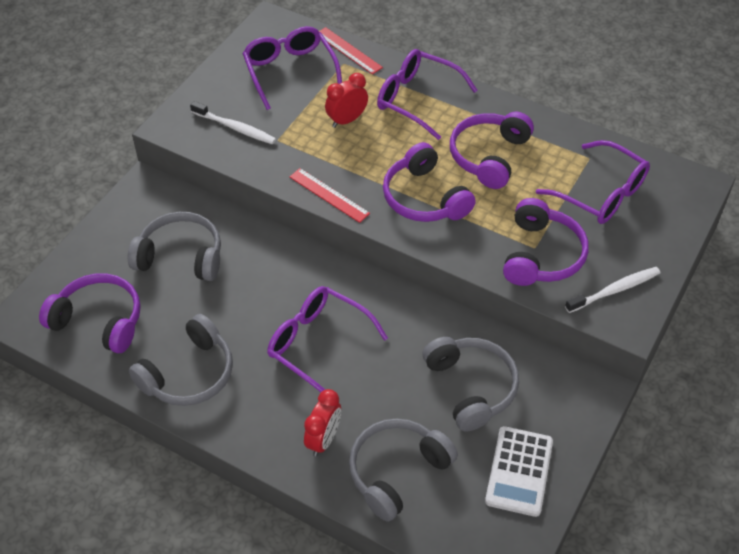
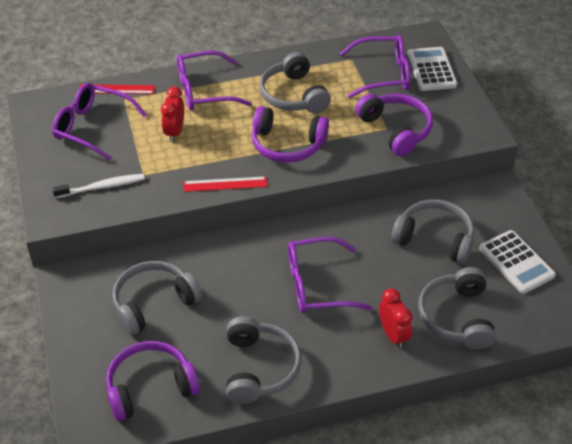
camera: 45 degrees left, 5 degrees down
(489, 156) = (293, 95): purple headphones -> grey headphones
(615, 290) = (457, 121): white toothbrush -> none
(657, 222) = (431, 70): none -> white calculator

